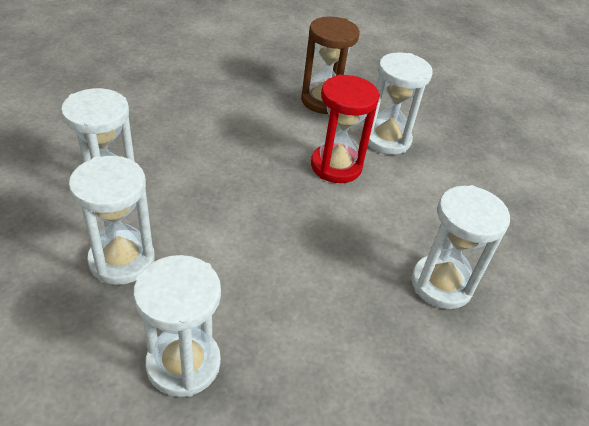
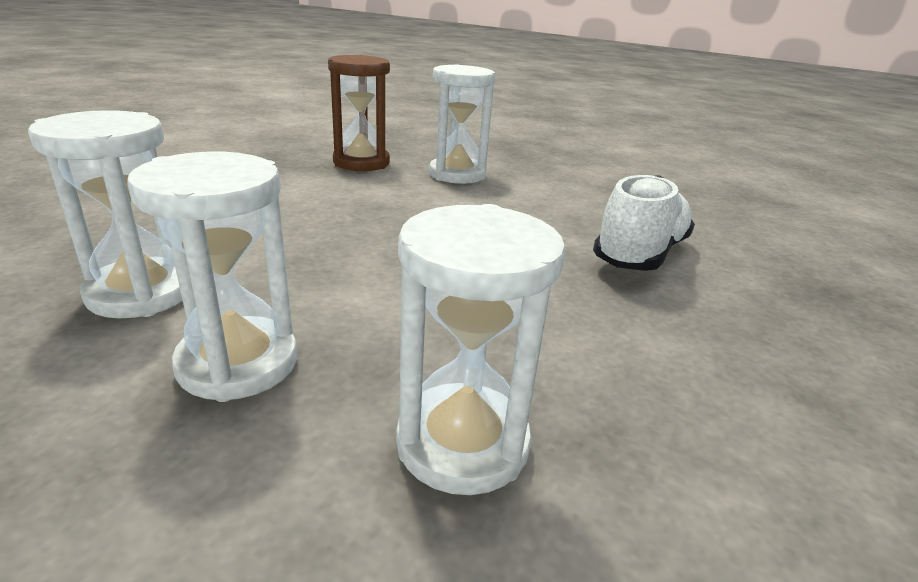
camera: 30 degrees left, 15 degrees down
(336, 166) = (431, 202): red hourglass -> none
(441, 284) = (639, 254): white hourglass -> white shoe

